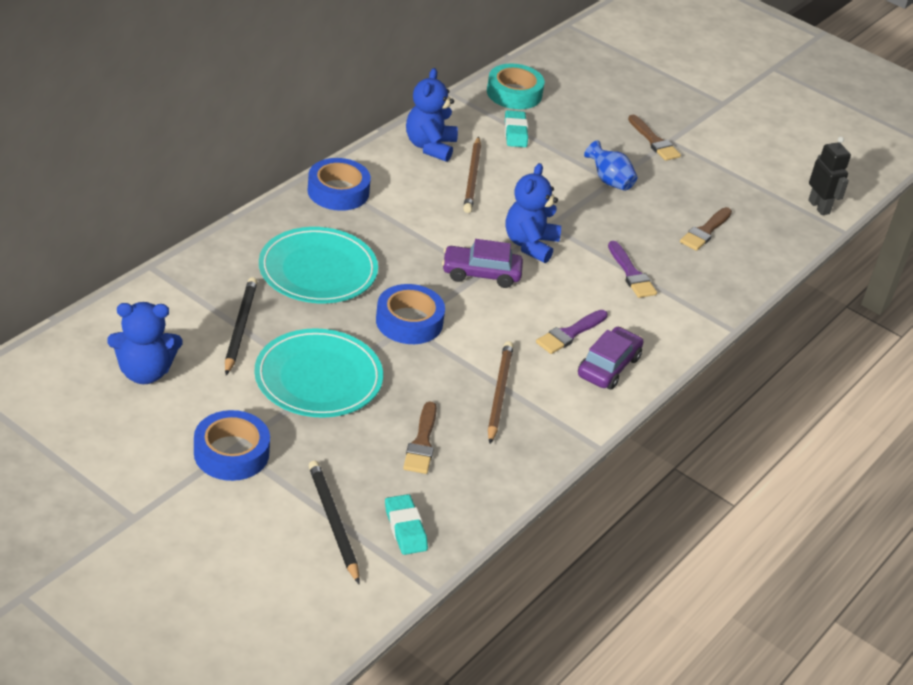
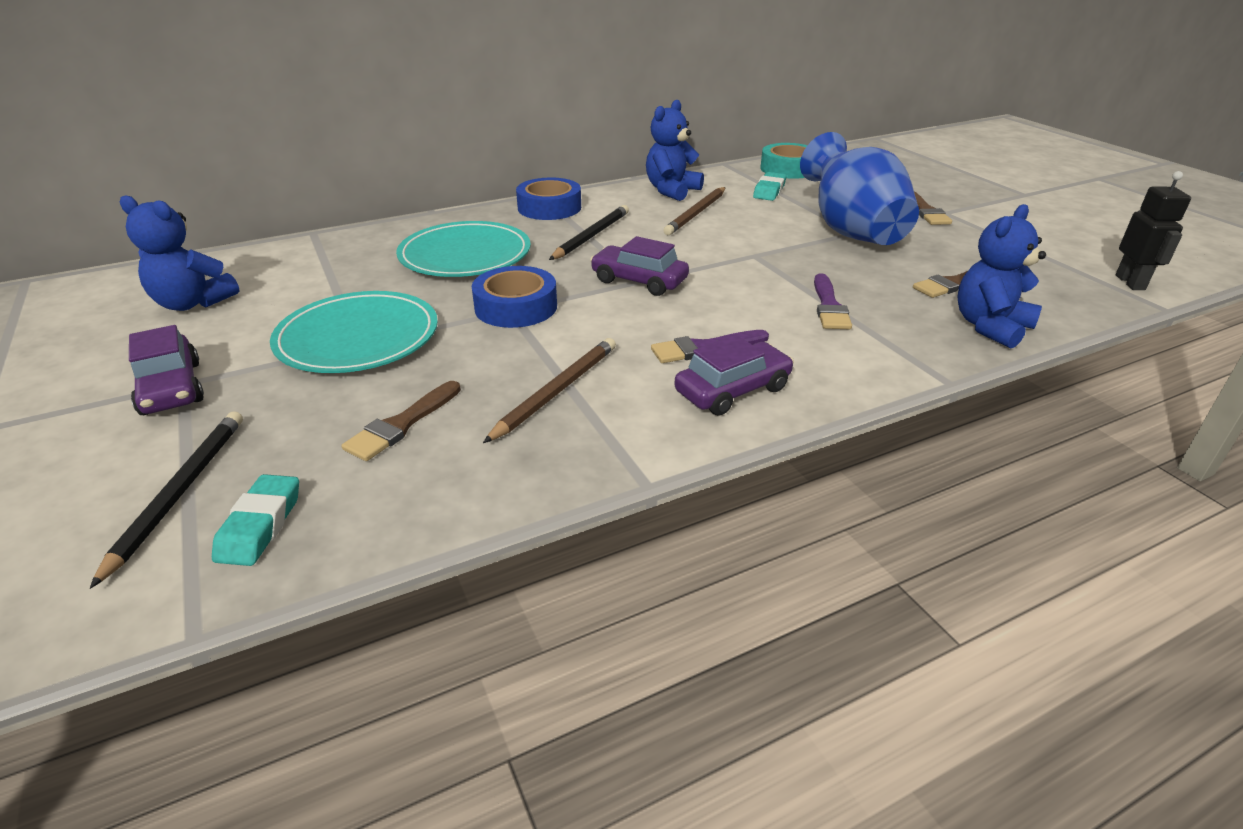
camera: 30 degrees right, 5 degrees down
(231, 453) = (171, 388): blue tape -> purple car
(240, 327) = (333, 284): black pencil -> black pencil (591, 236)
(530, 244) = (718, 266): blue teddy bear -> blue teddy bear (990, 327)
(609, 181) = (852, 232): blue vase -> blue vase, size x2.13

